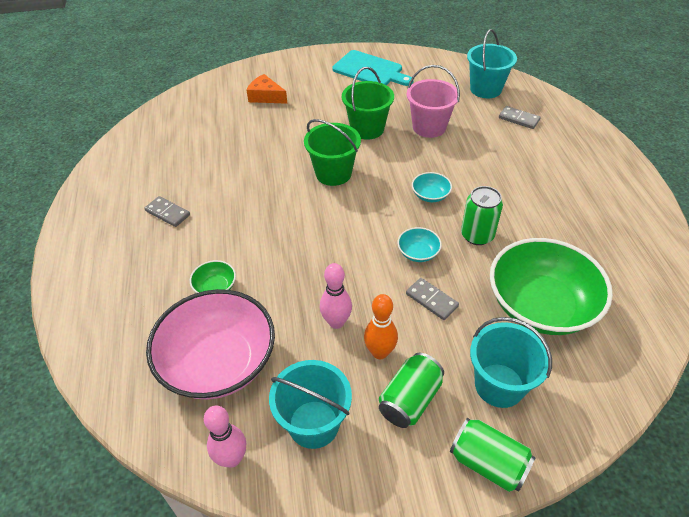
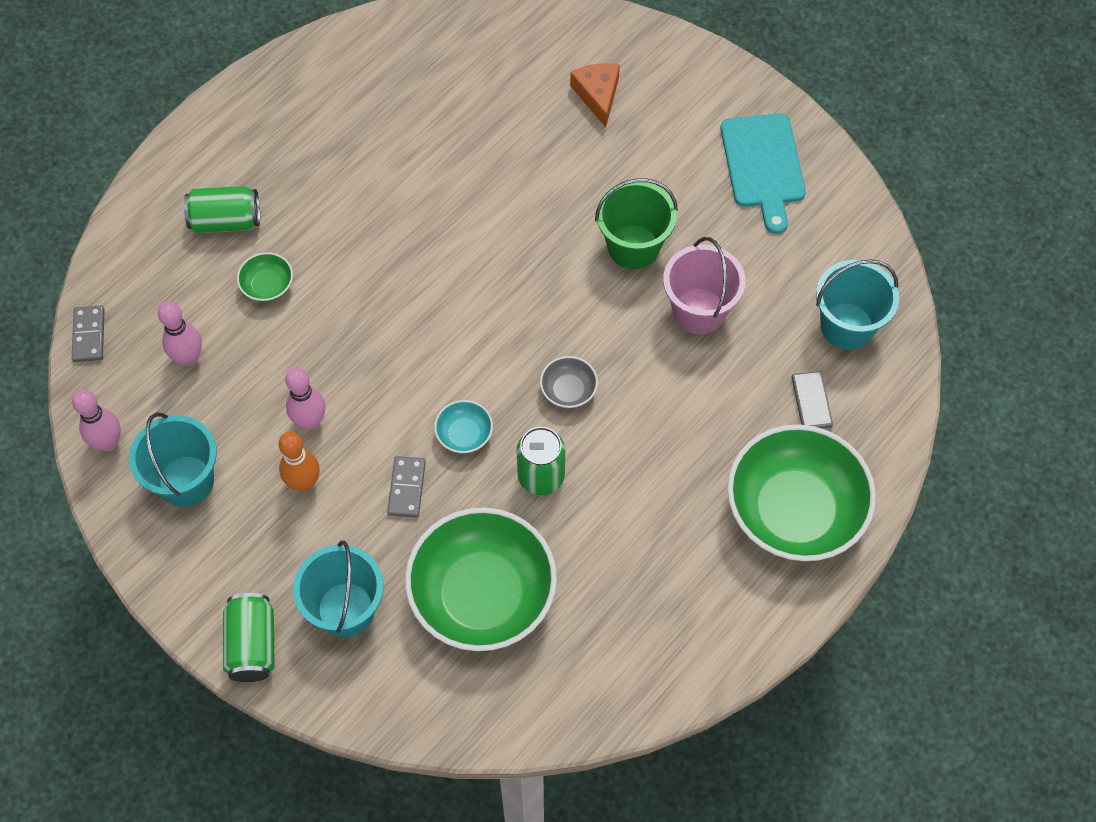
camera: 50 degrees right, 15 degrees up
(167, 213) = (325, 163): grey domino -> grey domino (89, 335)
(218, 362) = (188, 358): pink bowl -> pink bowling pin
(333, 173) = (520, 268): green bucket -> none
(410, 400) = (270, 542): green can -> green can (226, 221)
(430, 195) = (568, 390): turquoise bowl -> grey bowl
(579, 154) = (794, 510): none -> green bowl

